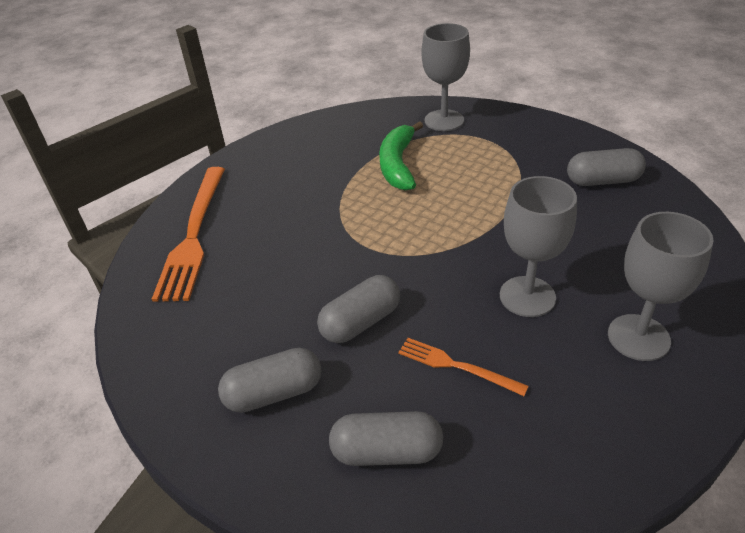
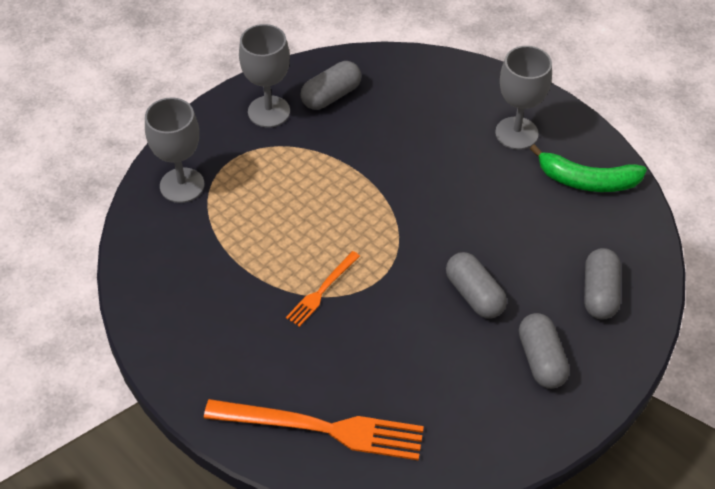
camera: 85 degrees left, 10 degrees up
(398, 165) = (253, 238): green banana -> green banana (587, 181)
(456, 366) = (529, 240): orange fork -> orange fork (322, 290)
(527, 296) = (465, 183): grey goblet -> grey goblet (269, 111)
(603, 181) = (331, 96): grey capsule -> grey capsule turned 45 degrees clockwise

